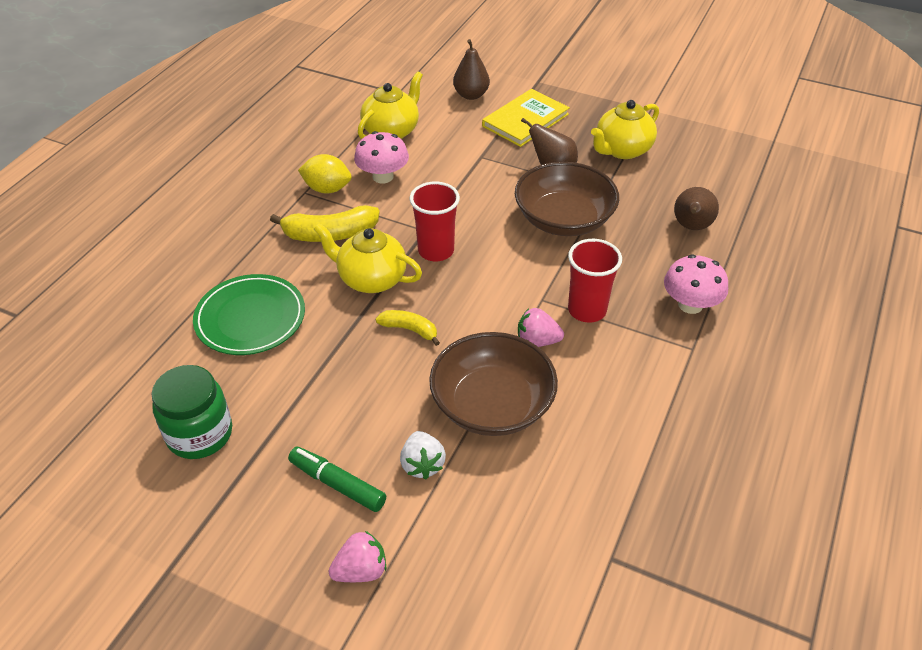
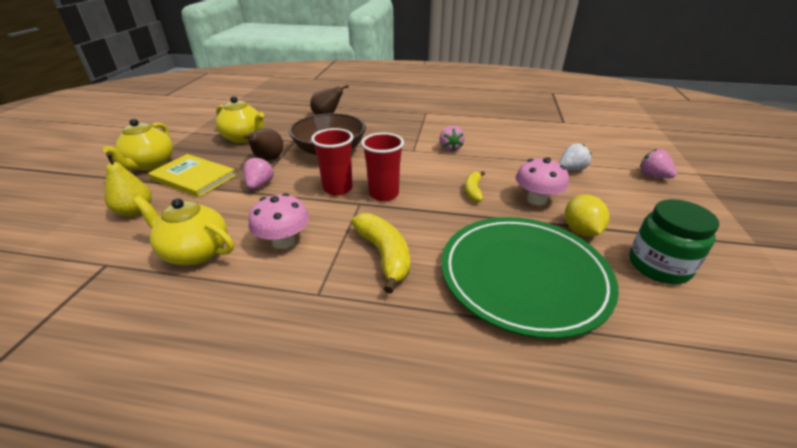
camera: 105 degrees left, 10 degrees down
(250, 318) = (523, 276): green plate -> green plate, size x1.50
(327, 189) = (309, 276): yellow lemon -> yellow lemon (581, 231)
(337, 484) = (617, 194): green marker -> none
(371, 279) = (432, 218): yellow teapot -> yellow teapot (150, 164)
(471, 95) = (135, 211): brown pear -> yellow pear
(492, 163) = (260, 185): none -> pink strawberry
(492, 405) = (509, 155): brown bowl -> none
(587, 310) = (414, 137): red cup -> red cup (337, 188)
(690, 305) = (394, 114): pink mushroom -> pink mushroom (536, 199)

